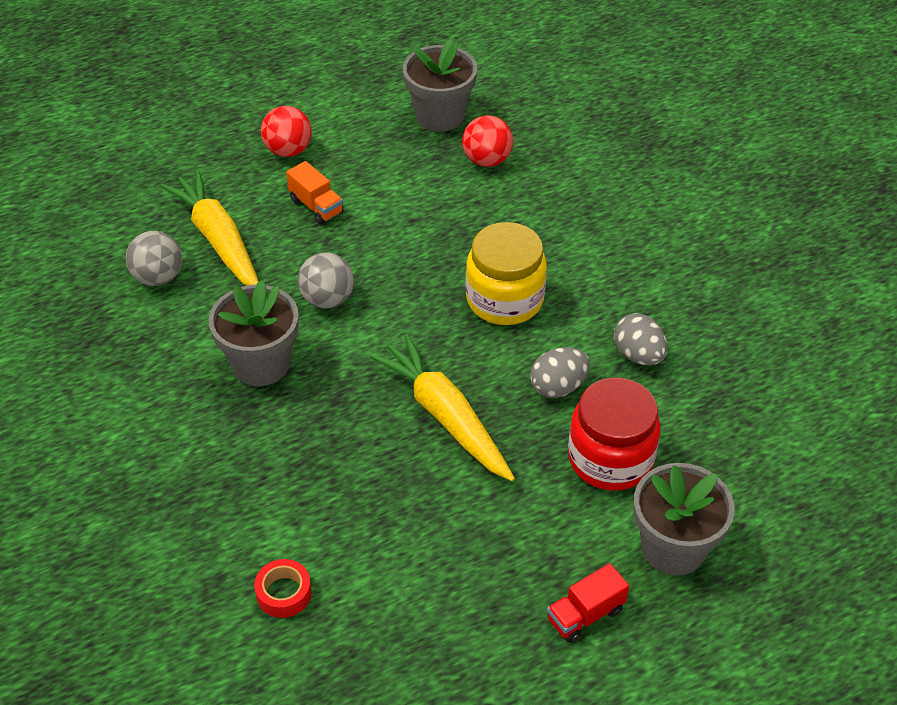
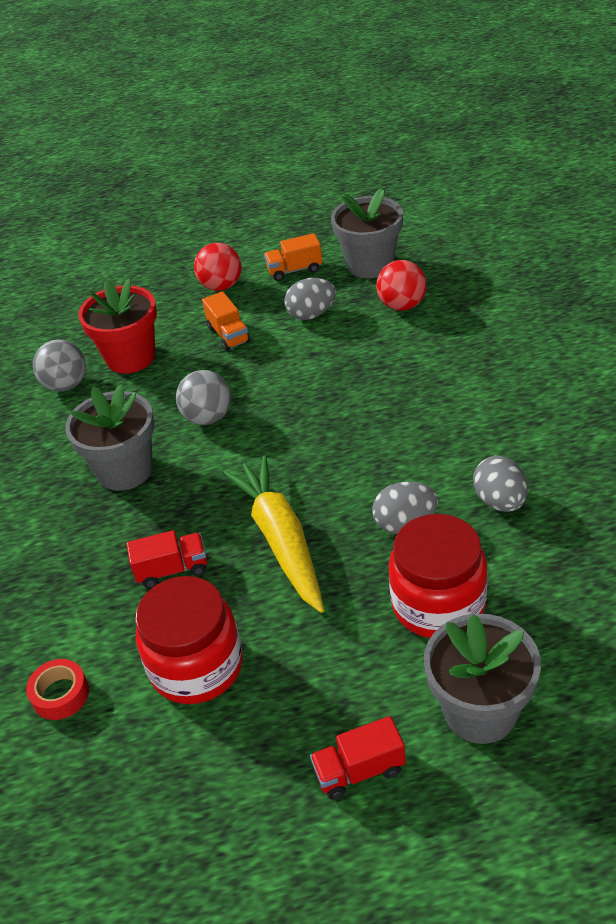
camera: 20 degrees right, 5 degrees down
(218, 240) = (131, 357): yellow carrot -> red flower pot
(348, 459) = (172, 570): none -> red truck
(362, 127) = (295, 270): none -> orange truck
(397, 177) = (311, 314): none -> grey egg
(406, 547) = (196, 666): none -> red jar
(504, 299) = (378, 433): yellow jar -> none

